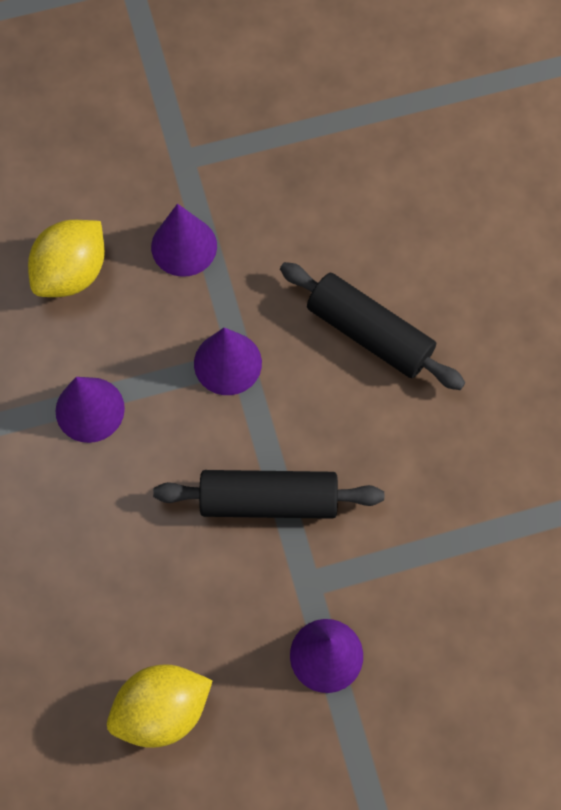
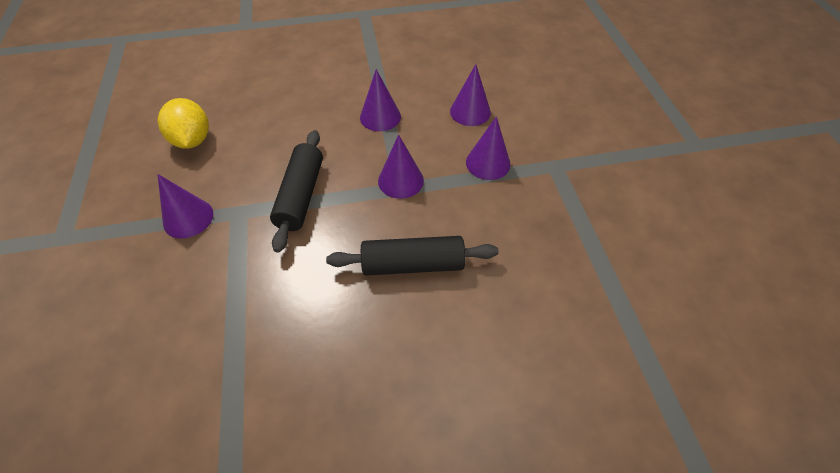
camera: 95 degrees right, 15 degrees down
(72, 273) = (470, 112): yellow lemon -> purple cone
(369, 333) = (413, 264): black rolling pin -> black rolling pin turned 45 degrees clockwise

